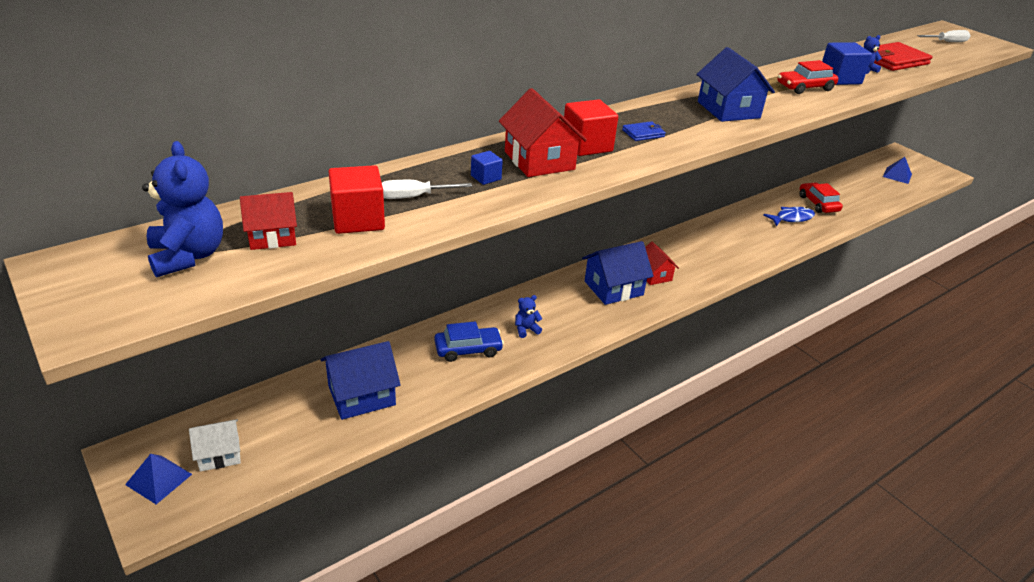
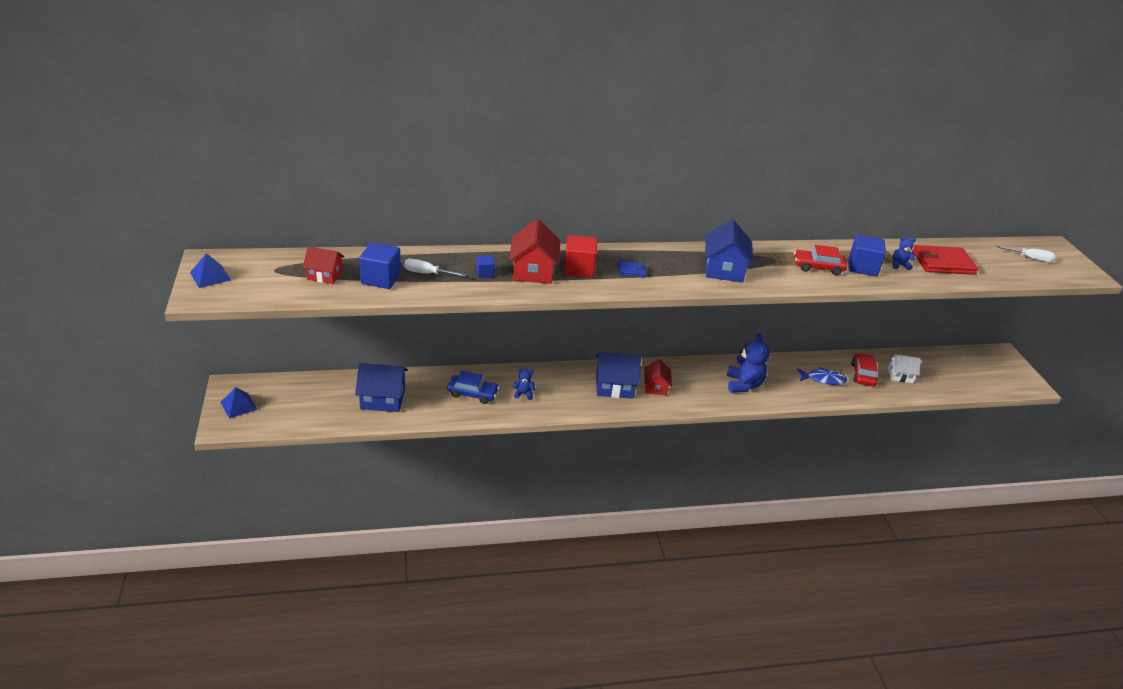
camera: 25 degrees right, 0 degrees up
(188, 256) = (272, 274): blue teddy bear -> blue teddy bear (743, 385)
(219, 454) = (279, 404): white house -> white house (900, 375)
(358, 220) = (381, 279): red cube -> blue cube
(897, 175) = (974, 373): blue pyramid -> blue pyramid (210, 276)

